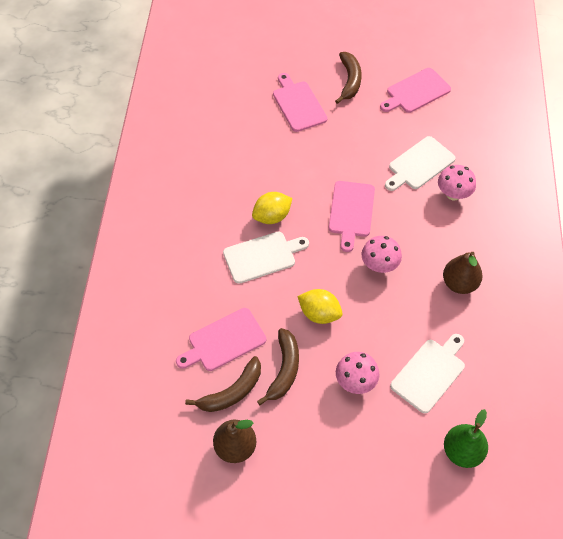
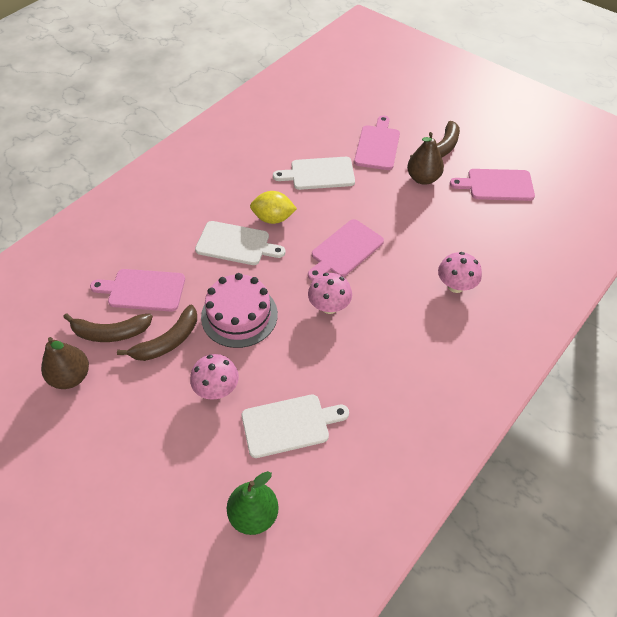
camera: 35 degrees right, 5 degrees down
(319, 314) = (239, 315): yellow lemon -> pink cake
(419, 164) = (445, 245): white cutting board -> white cutting board (319, 174)
(459, 283) = (390, 365): brown pear -> brown pear (423, 178)

